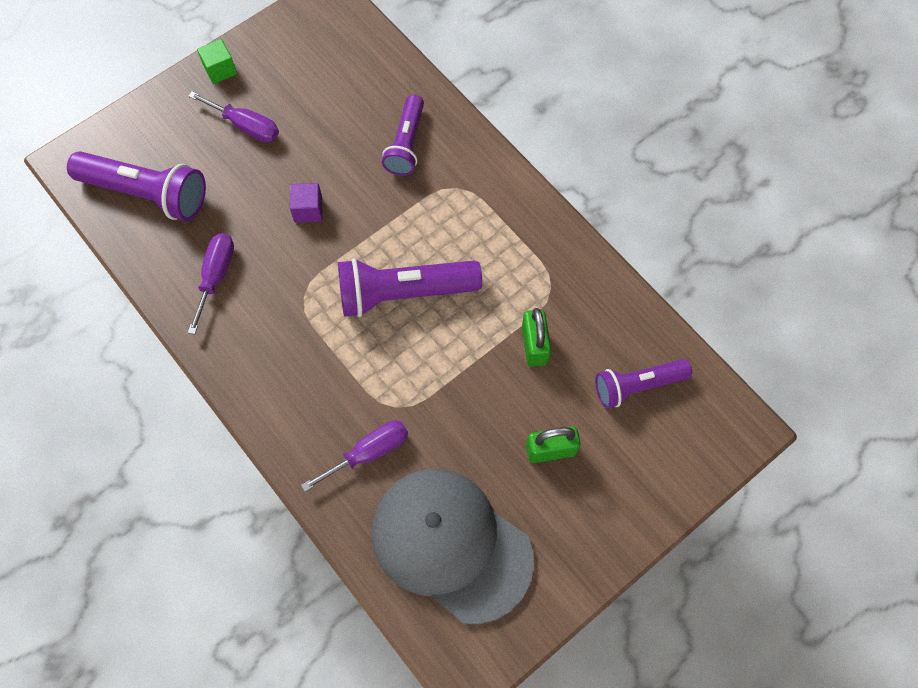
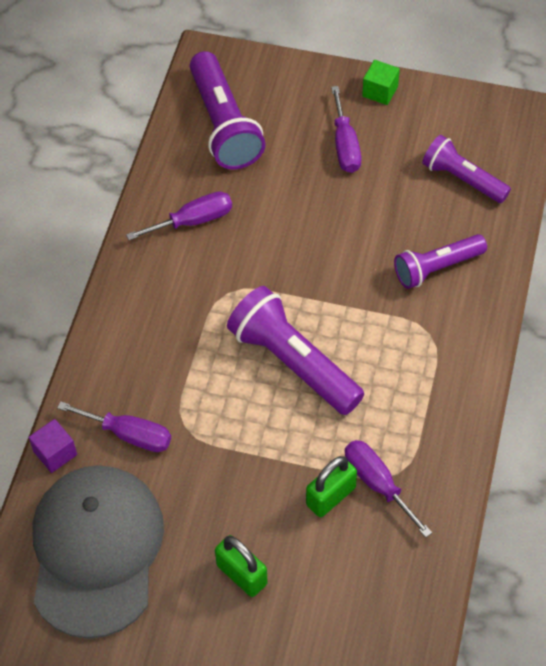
camera: 55 degrees right, 10 degrees down
(308, 209) = (309, 241): purple cube -> purple cube (55, 453)
(548, 307) = (377, 484): none -> purple screwdriver
(637, 386) = (362, 608): purple flashlight -> purple flashlight (462, 179)

